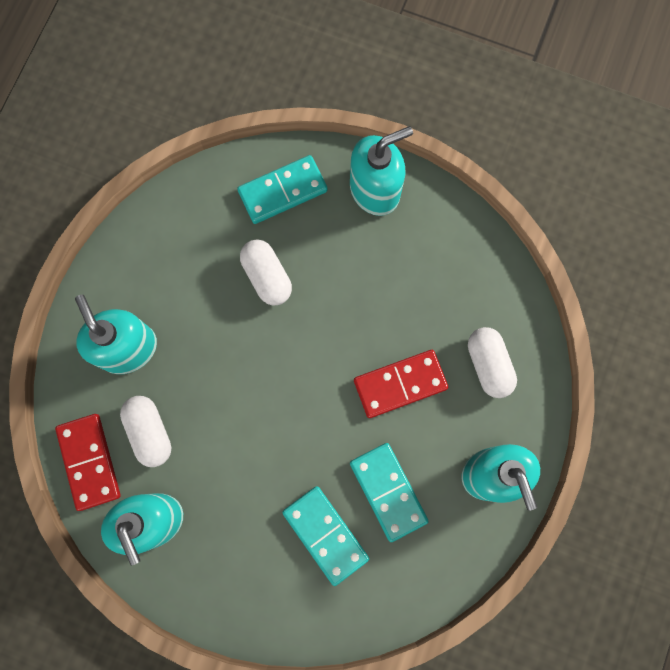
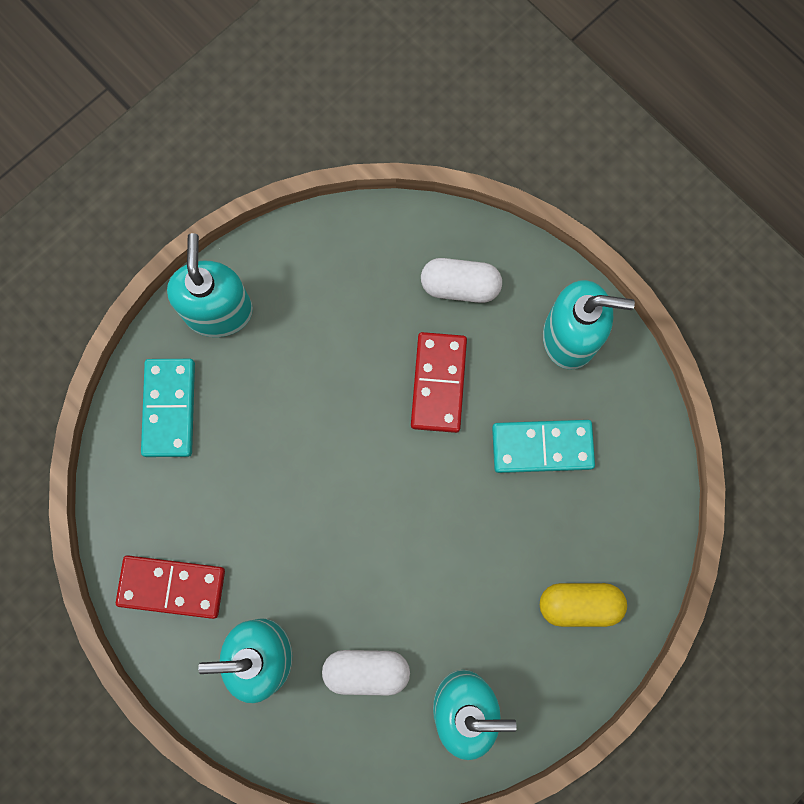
camera: 65 degrees left, 0 degrees up
(89, 462) = (368, 752): red domino -> red domino (172, 587)
(267, 277) = (257, 468): white capsule -> none
(274, 579) = (579, 604): none -> yellow capsule
(325, 535) = (557, 531): turquoise domino -> none

